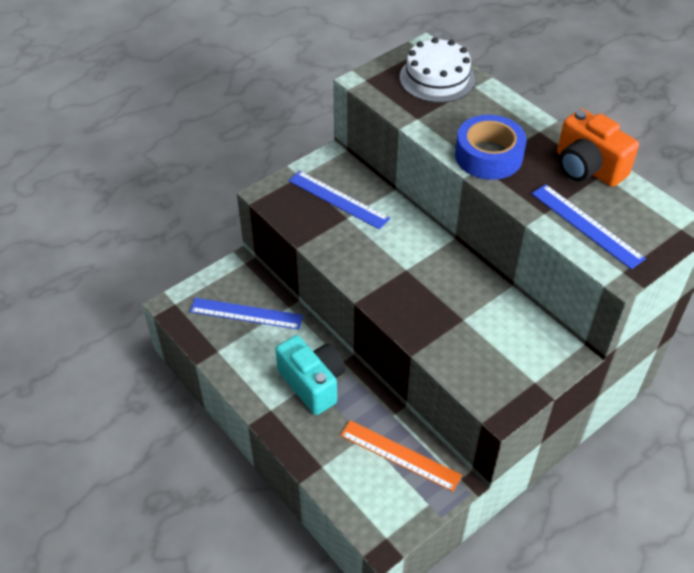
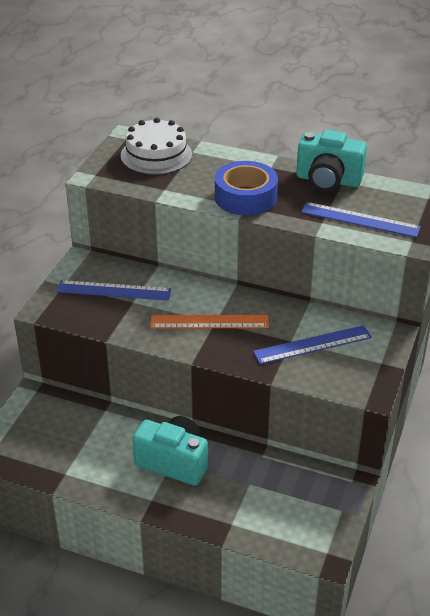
camera: 30 degrees left, 10 degrees down
(246, 313) = (69, 431): blue ruler -> blue ruler (312, 344)
(400, 455) = (291, 484): orange ruler -> orange ruler (209, 322)
(587, 168) = (328, 180): orange camera -> turquoise camera

